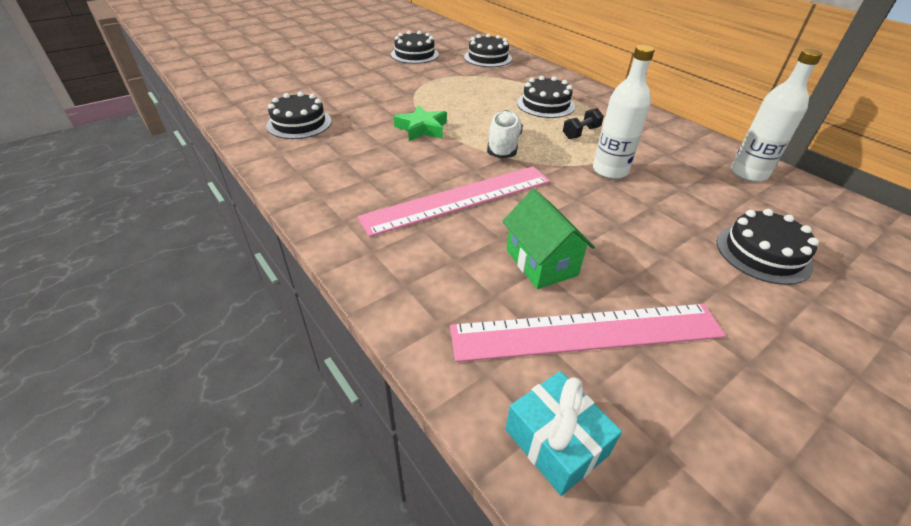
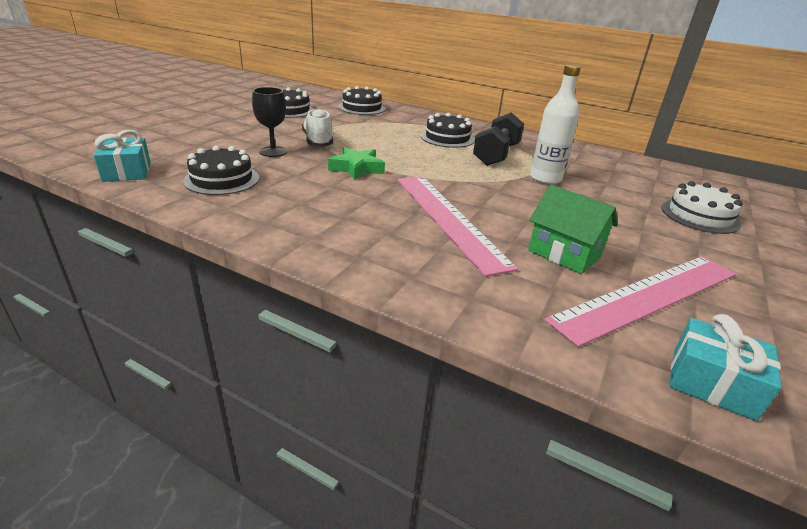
camera: 25 degrees left, 10 degrees down
(236, 105) = (127, 172): none -> turquoise gift
(363, 100) = (273, 152): none -> black goblet
(459, 199) = (448, 219): pink ruler -> pink ruler turned 60 degrees counterclockwise
(503, 146) = (444, 172): white shoe -> white shoe (318, 142)
(581, 133) = (496, 155): black dumbbell -> black dumbbell, size x1.86
(748, 173) = (638, 167): white bottle -> none
(763, 253) = (699, 216): black cake -> white cake

